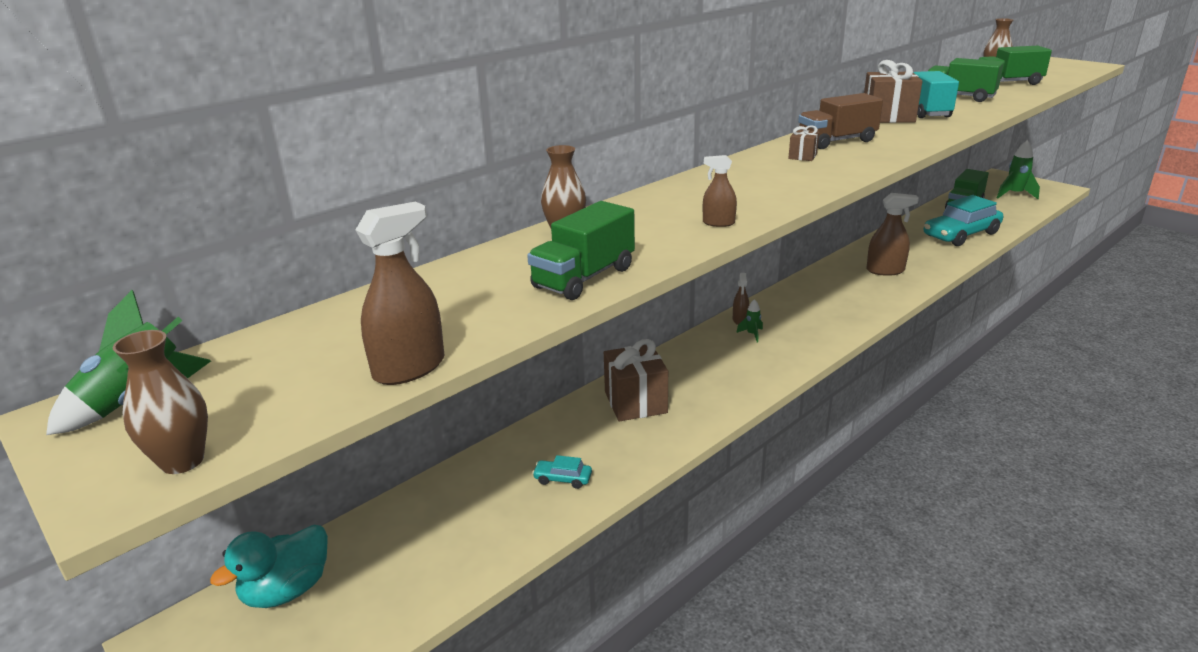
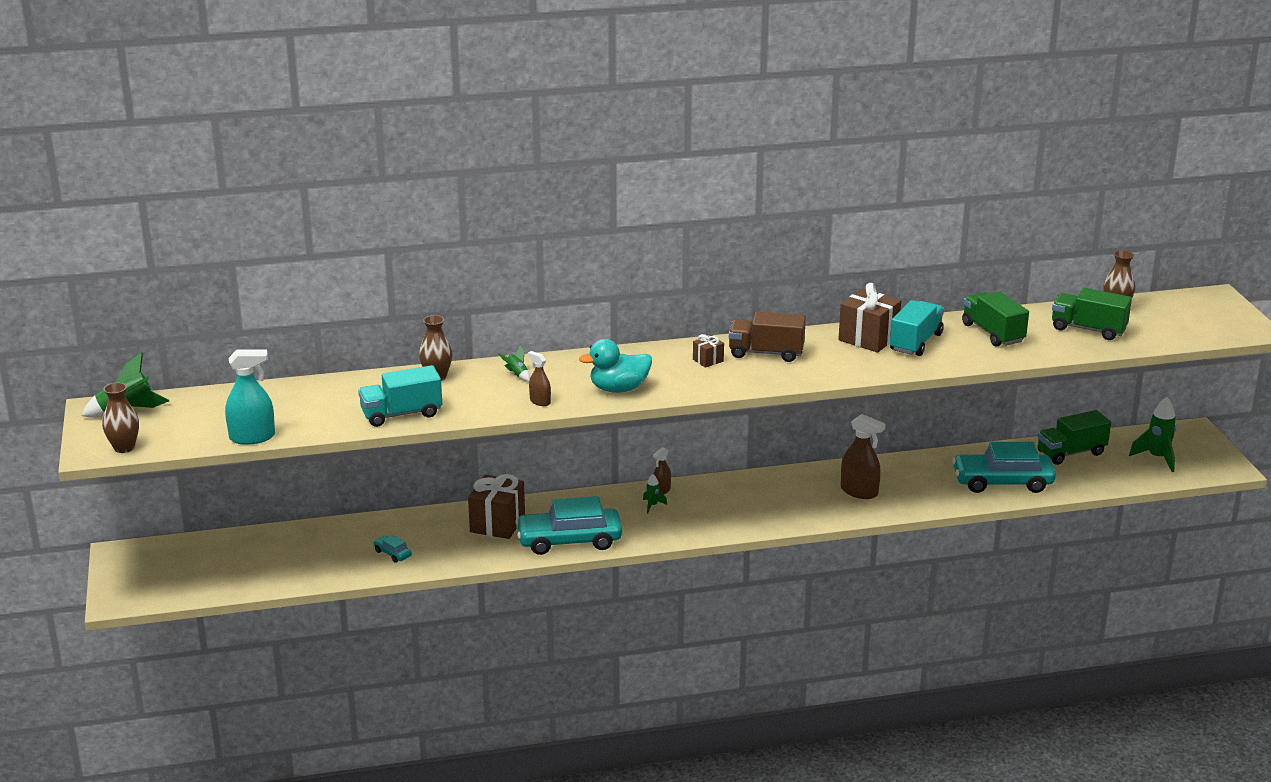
camera: 30 degrees right, 0 degrees up
(287, 590) = (190, 553): turquoise duck -> turquoise duck (619, 389)
(409, 368) = (252, 437): brown spray bottle -> turquoise spray bottle
(584, 278) = (401, 414): green truck -> turquoise truck
(650, 209) = (517, 375): none -> green rocket
(726, 392) = (569, 540): none -> turquoise car

